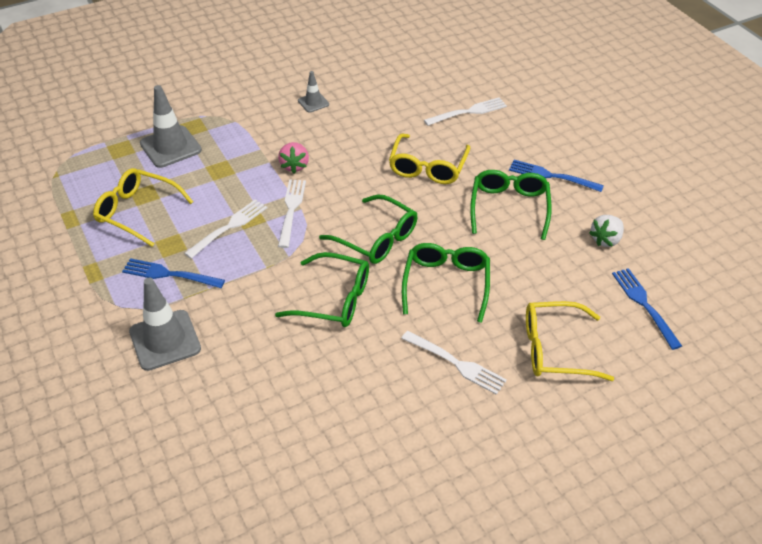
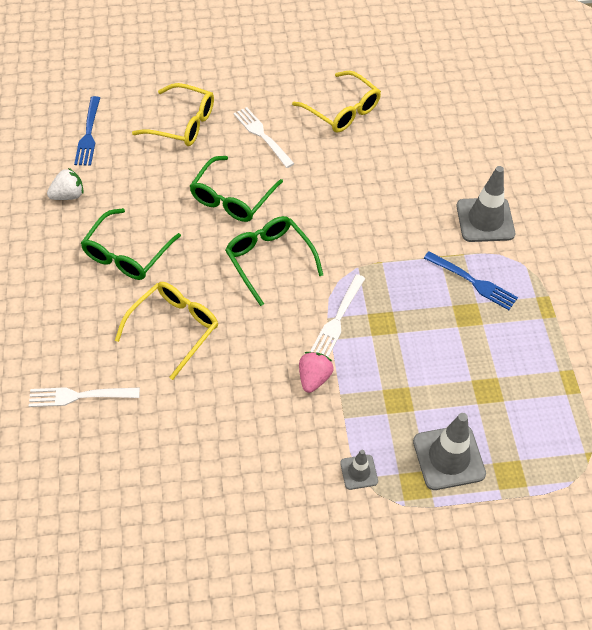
camera: 160 degrees left, 10 degrees up
(137, 212) = (497, 368): yellow glasses -> yellow glasses (342, 110)
(229, 227) = (406, 318): white fork -> none
(313, 102) = (253, 479): grey traffic cone -> grey traffic cone (359, 472)
(334, 299) = (333, 213): green glasses -> none
(551, 176) = (59, 276): blue fork -> none

